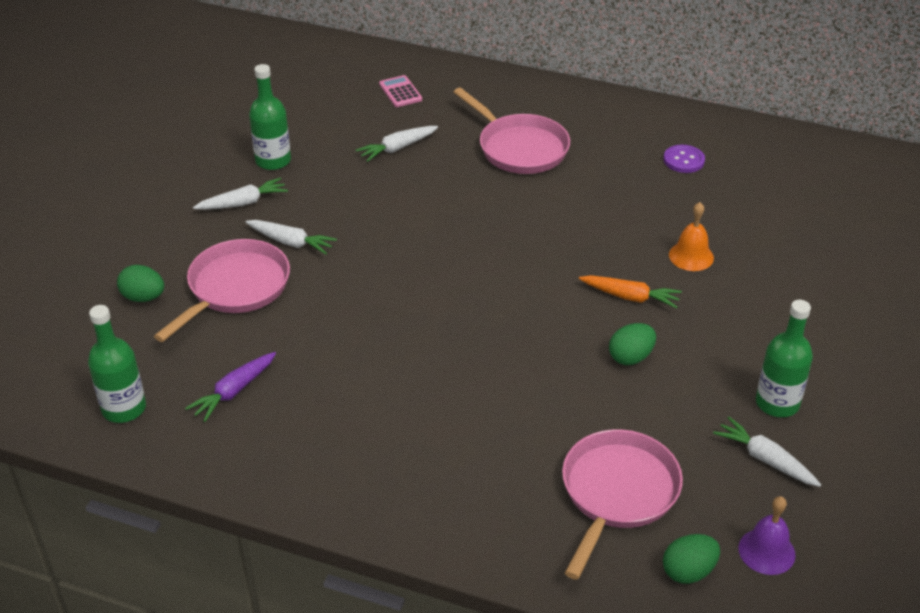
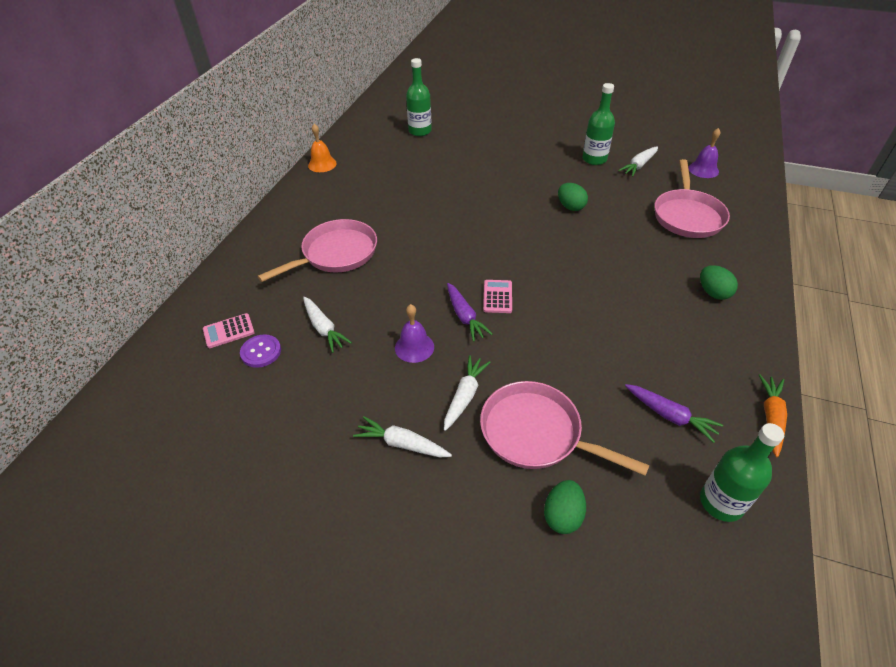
camera: 90 degrees left, 5 degrees up
(243, 203) = (402, 444): white carrot -> white carrot turned 45 degrees counterclockwise
(273, 161) = (330, 425): green bottle -> green bottle (420, 131)
(363, 208) = (414, 347): none -> purple bell
(405, 245) = (465, 317): none -> purple carrot
(436, 272) = (497, 297): none -> pink calculator
(617, 493) = (687, 215): pink pan -> pink pan turned 105 degrees counterclockwise
(630, 297) = (513, 205): orange carrot -> orange carrot (771, 417)
(683, 160) = (364, 178): purple button -> purple button (261, 352)
(688, 571) = (730, 194): green egg -> green egg (713, 293)
(691, 256) = (469, 180): orange bell -> orange bell (322, 164)

